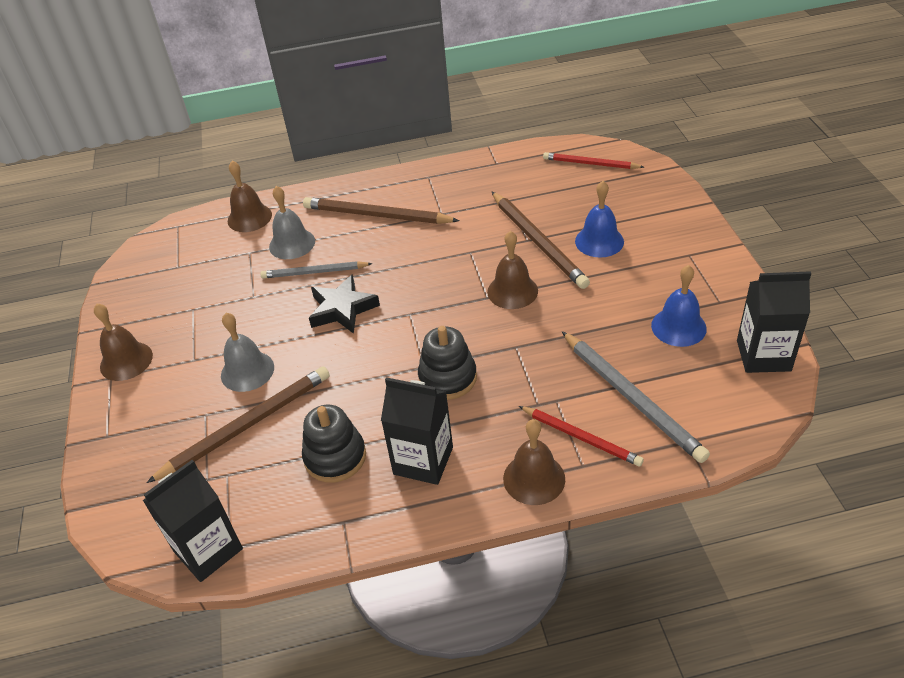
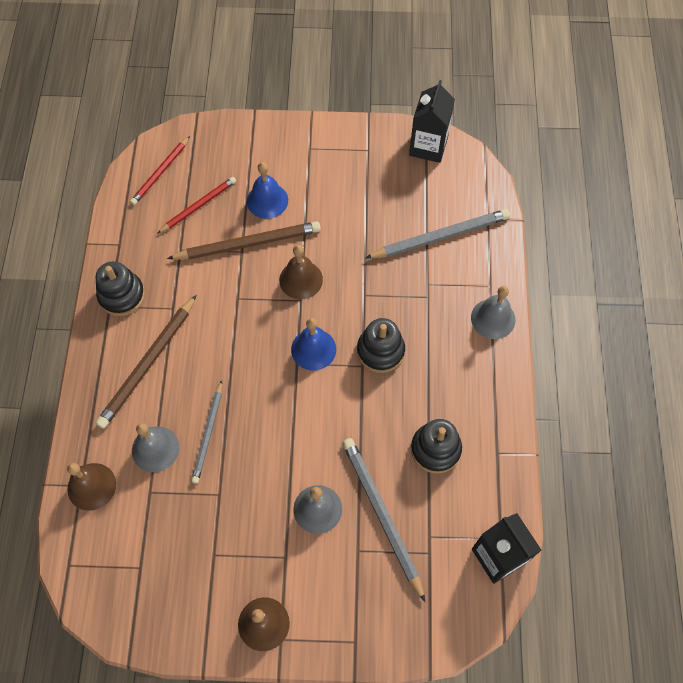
camera: 80 degrees left, 20 degrees up
(246, 425) = (381, 515): brown pencil -> grey pencil
(342, 309) = (269, 417): black star -> none
(423, 460) = (457, 387): black carton -> none
(442, 180) = (122, 295): none -> black stacking toy
(534, 478) = (493, 318): brown bell -> grey bell
(581, 437) = (466, 279): red pencil -> red pencil (198, 206)
(678, 327) = (383, 184): blue bell -> blue bell (313, 349)

